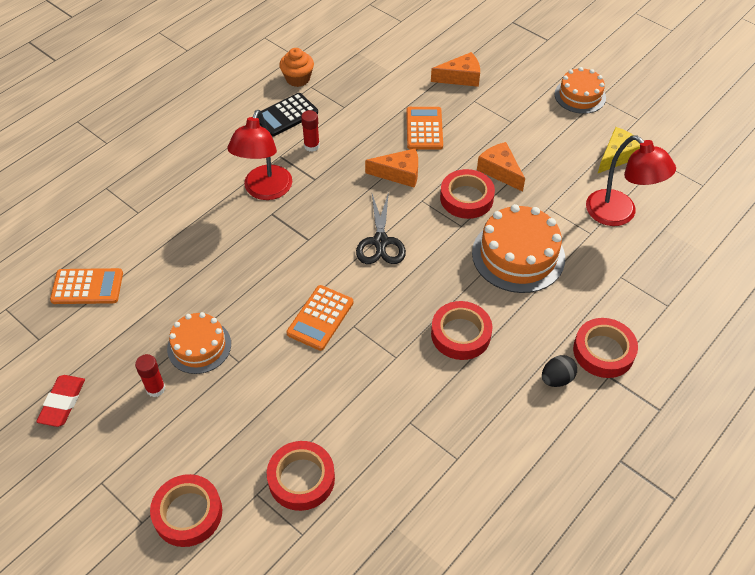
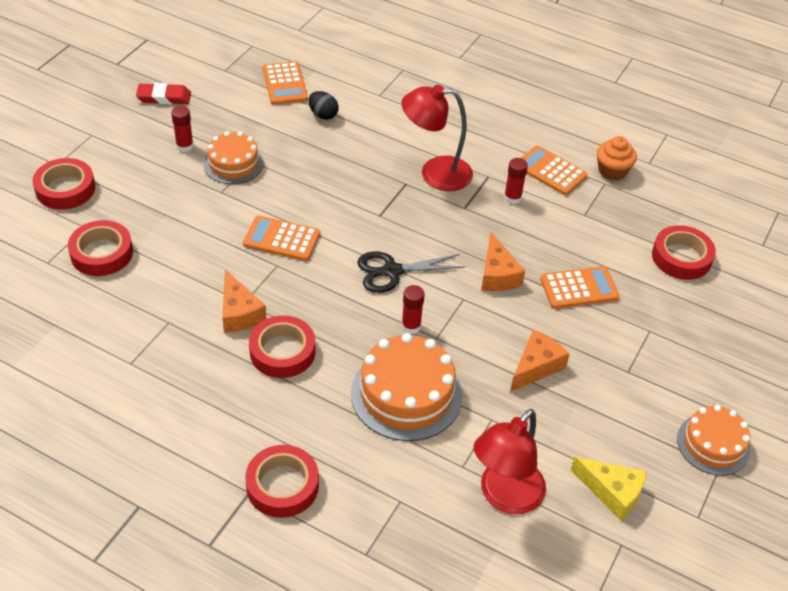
camera: 75 degrees right, 5 degrees down
(286, 115) = (550, 171): black calculator -> orange calculator
(446, 240) = (411, 326): none -> red glue stick
(460, 77) = (686, 313): orange cheese -> orange cheese (239, 313)
(466, 198) = (480, 338): red tape -> red tape (681, 257)
(556, 379) = (237, 441): black egg -> black egg (323, 115)

